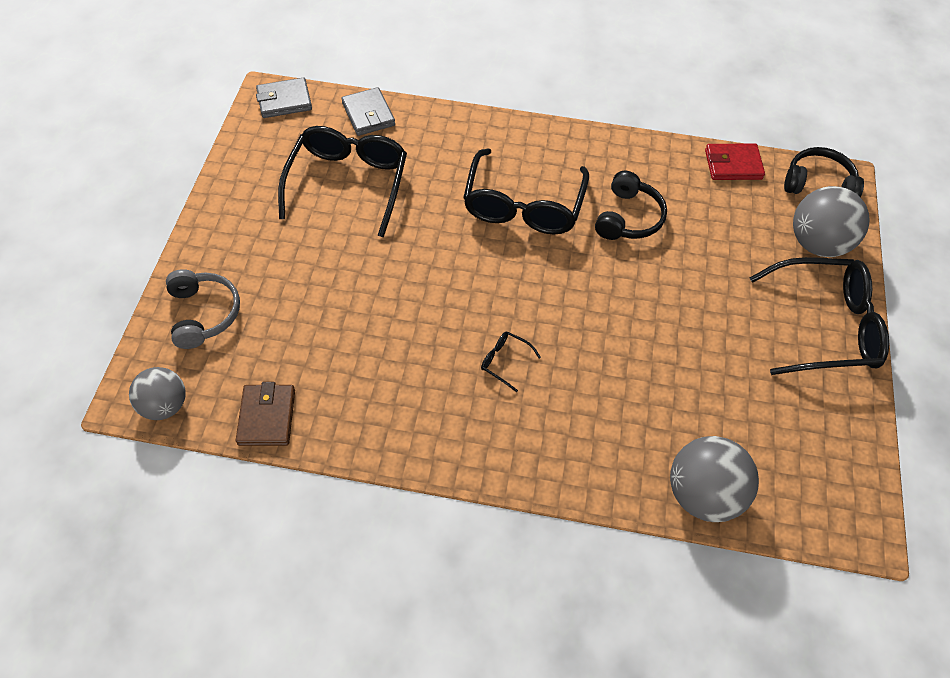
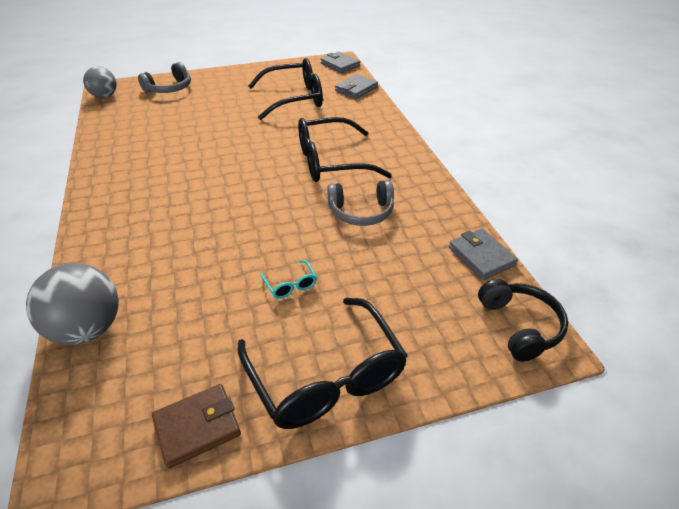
camera: 65 degrees right, 15 degrees down
(267, 417) = (106, 124): brown wallet -> brown wallet (197, 427)
(504, 361) = (183, 191): black glasses -> none
(628, 217) = (361, 212): black headphones -> grey headphones
(710, 313) = (290, 285): none -> turquoise glasses
(733, 164) = (481, 256): red wallet -> grey wallet
(817, 243) = (435, 344): grey ball -> none

